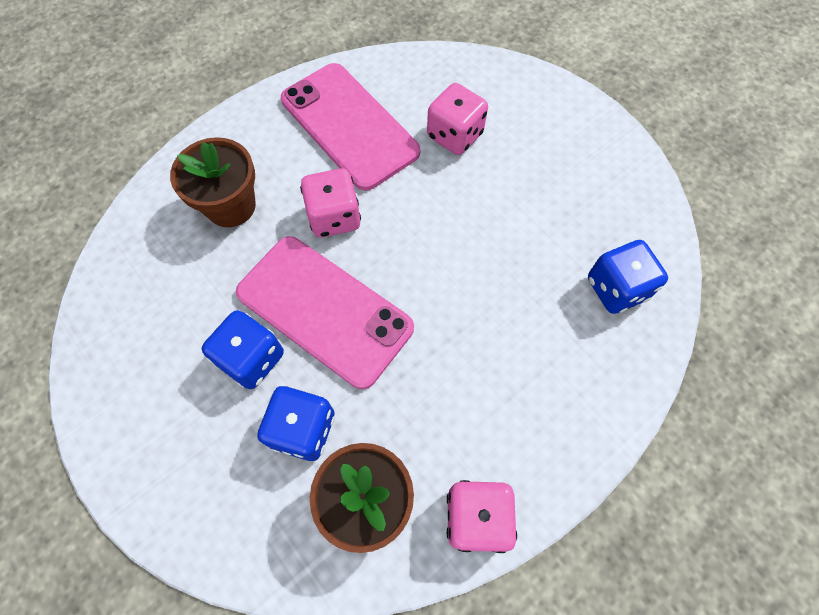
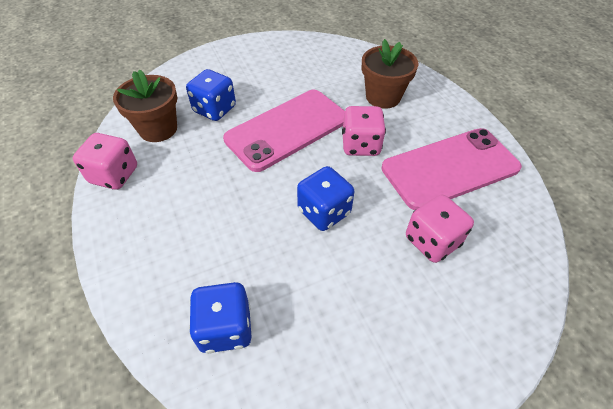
camera: 105 degrees right, 15 degrees down
(252, 358) = (268, 95): blue dice -> blue dice (324, 212)

